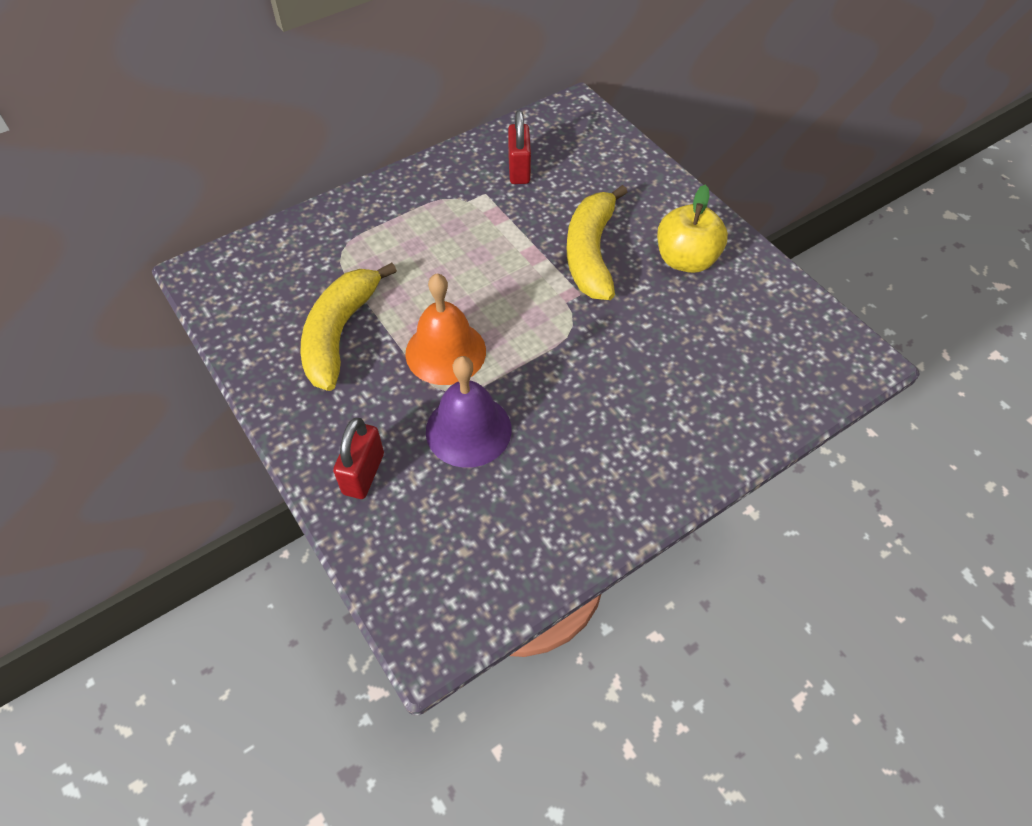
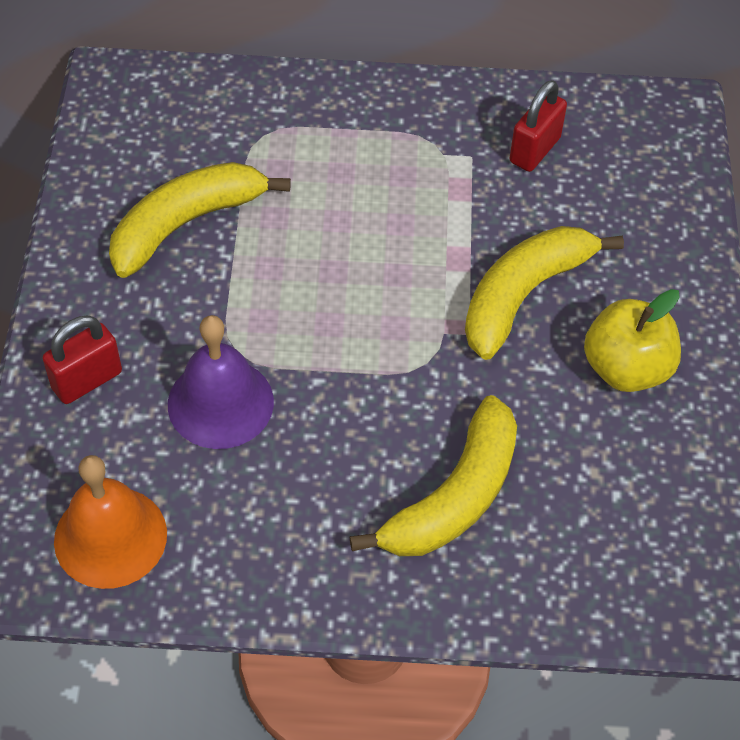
camera: 35 degrees right, 0 degrees up
(445, 352) = (270, 308): orange bell -> orange bell (110, 537)
(663, 392) = (454, 497): none -> yellow banana

